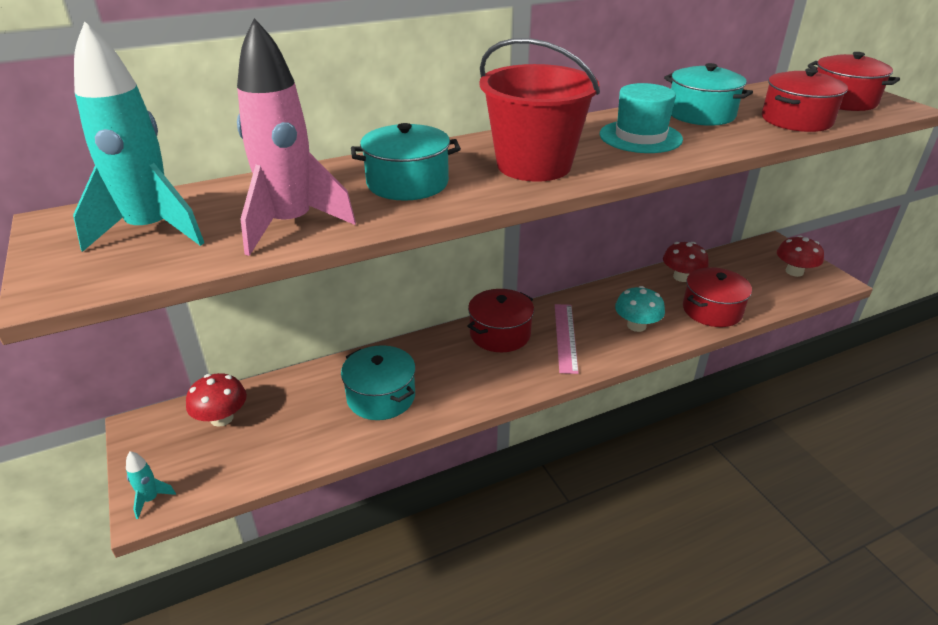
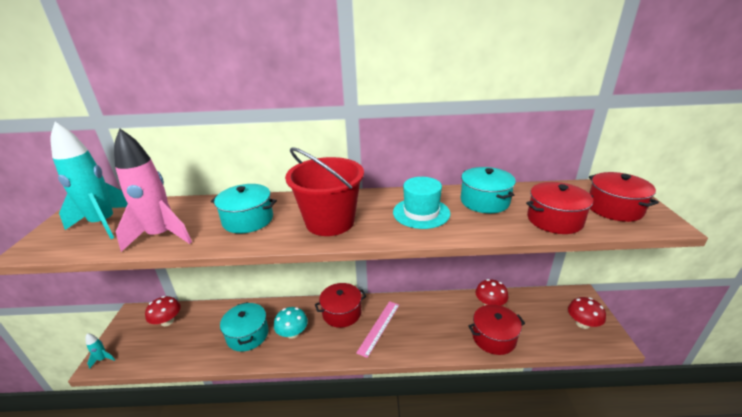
camera: 25 degrees right, 5 degrees down
(636, 326) = (431, 333): turquoise mushroom -> turquoise mushroom (292, 333)

